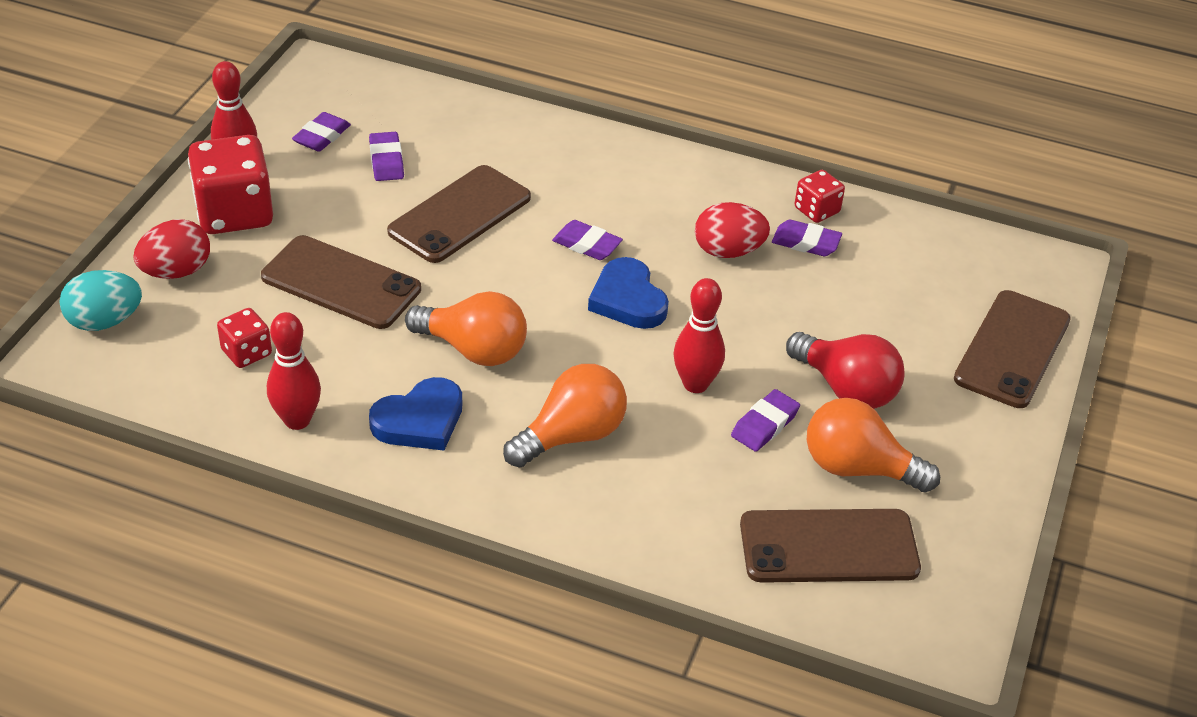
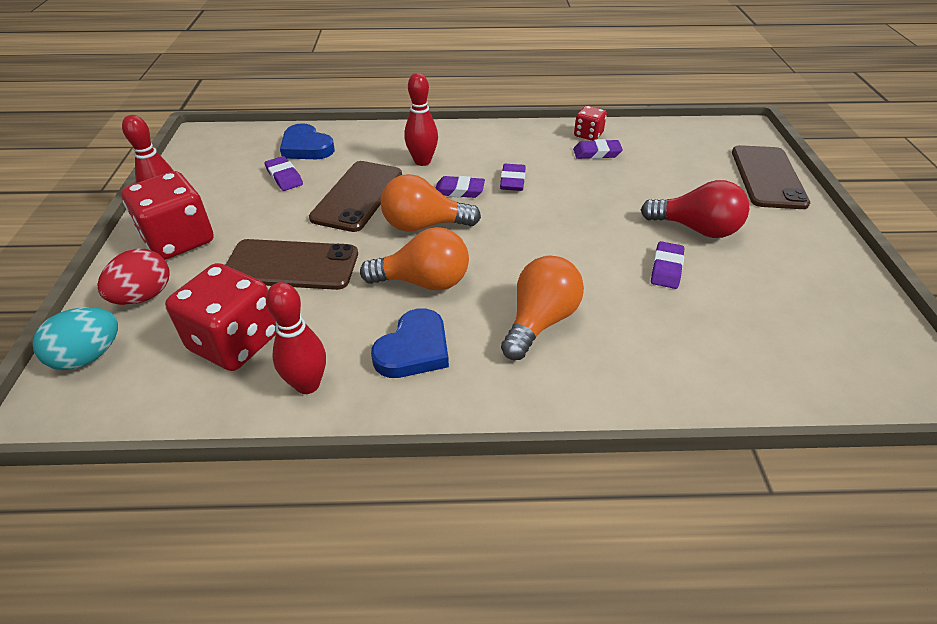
camera: 20 degrees left, 0 degrees up
(246, 352) = (235, 342): red dice -> red dice, size x1.93
(322, 136) = (227, 174): purple eraser -> purple eraser (512, 181)
(628, 299) = (511, 216): blue heart -> blue heart (306, 147)
(695, 384) = (599, 256): red bowling pin -> red bowling pin (422, 161)
(728, 251) = (554, 170): red egg -> none
(829, 547) = (783, 340): brown phone -> none
(858, 468) = (750, 277): orange light bulb -> orange light bulb (424, 225)

